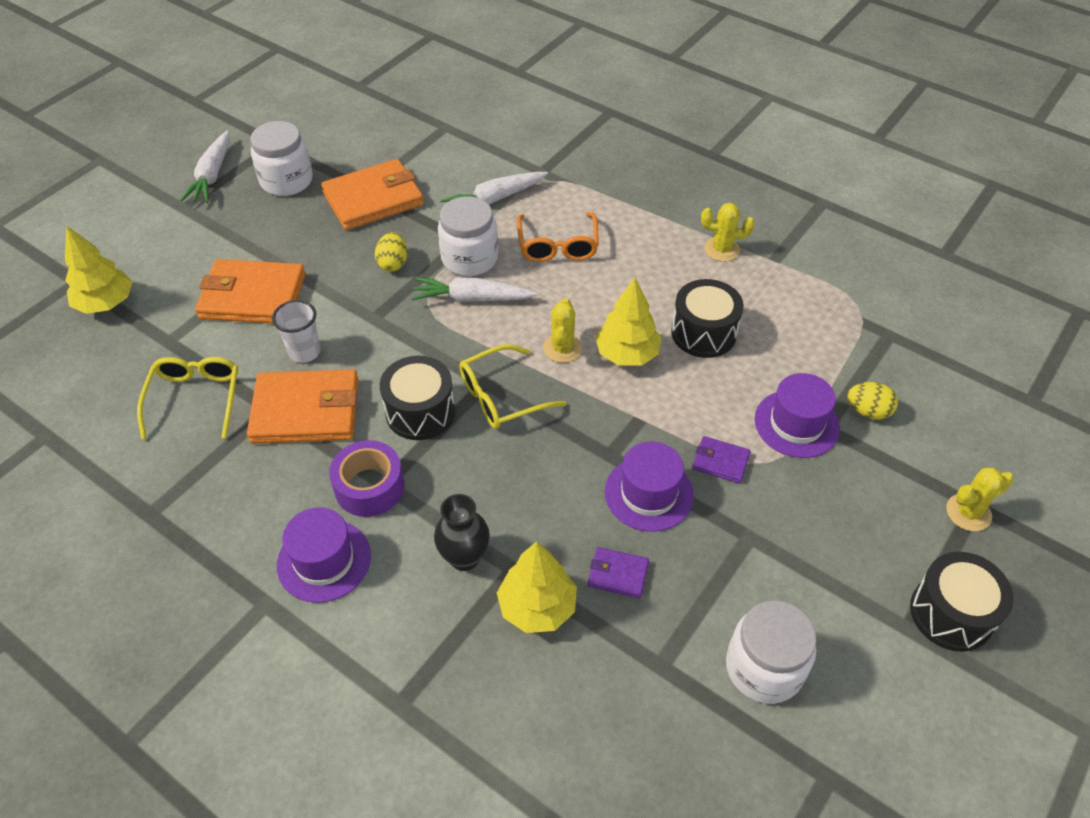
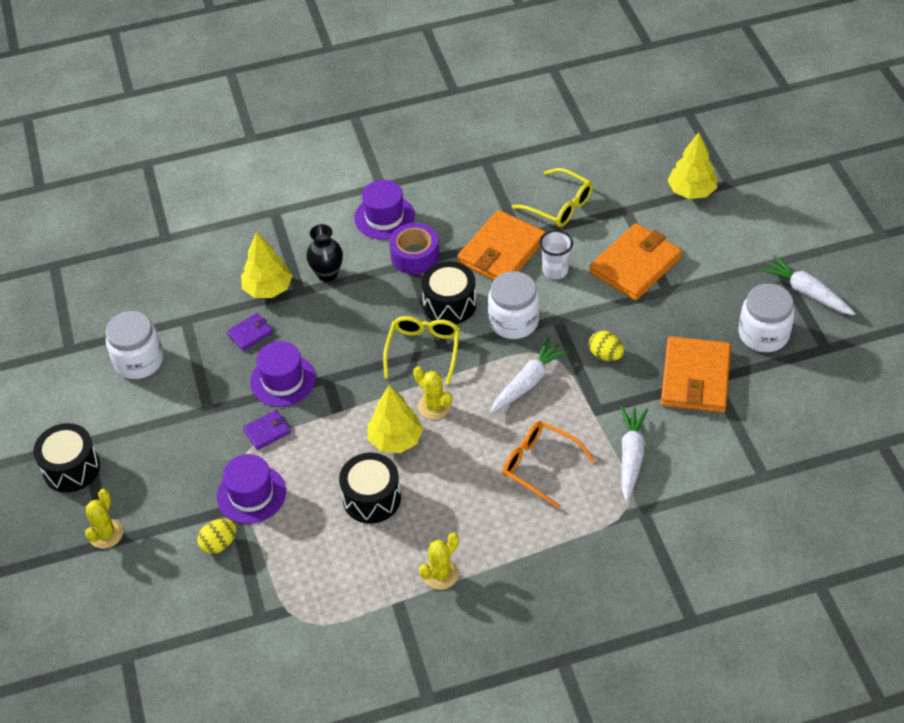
camera: 130 degrees right, 0 degrees up
(469, 258) = (572, 402): white jar -> white jar (513, 321)

